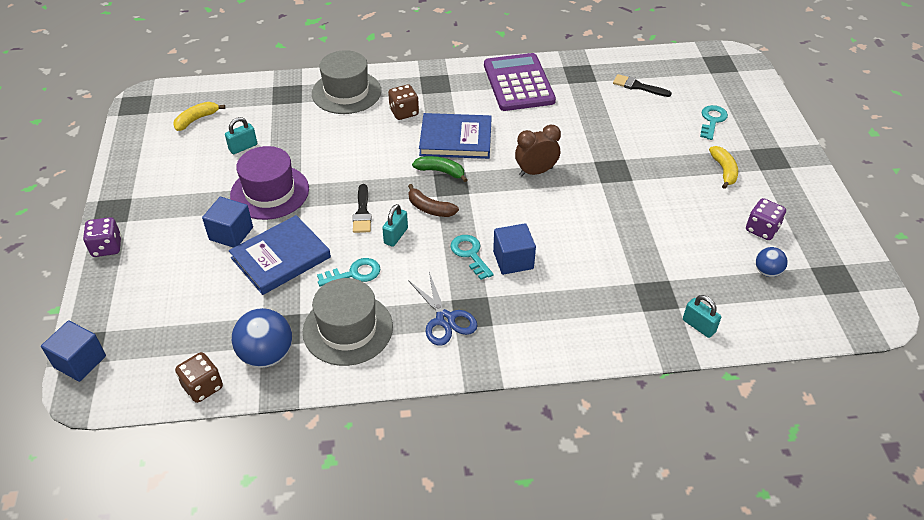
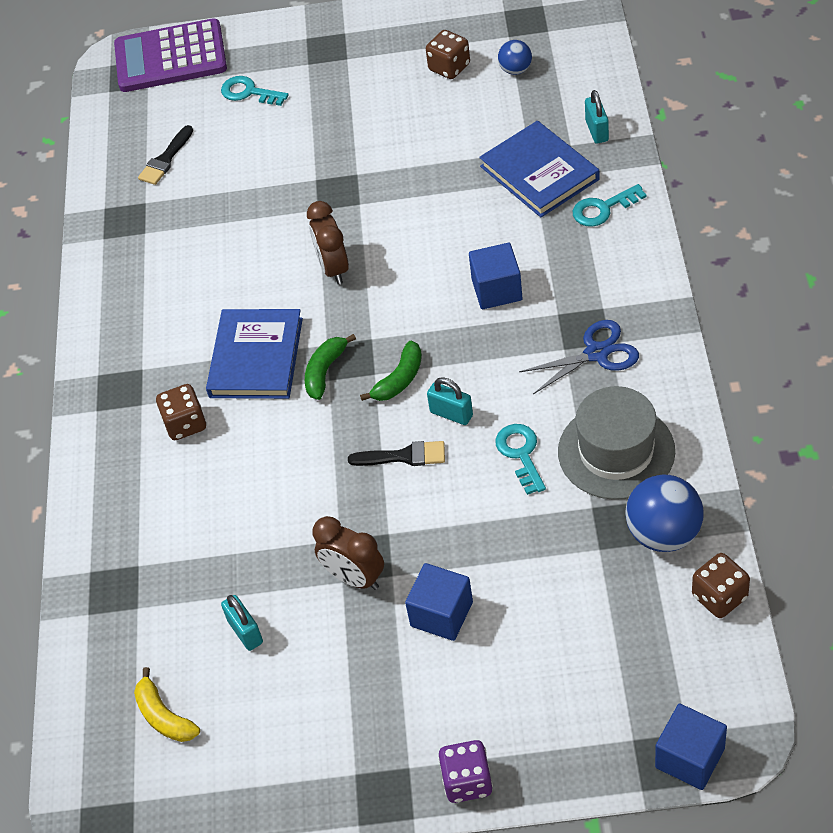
camera: 80 degrees left, 5 degrees up
(270, 192) = (354, 577): purple hat -> brown clock
(281, 258) = (491, 543): blue book -> blue book (539, 173)
(346, 92) = (122, 504): grey hat -> none
(430, 208) = (399, 379): brown banana -> green banana
(470, 254) = (486, 333): turquoise key -> turquoise key (603, 209)
(518, 83) = (136, 289): purple calculator -> purple calculator (170, 57)
(698, 326) = (597, 131): turquoise padlock -> turquoise padlock turned 60 degrees counterclockwise
(724, 170) = (346, 90): yellow banana -> none
(762, 229) = (449, 67): purple dice -> brown dice

